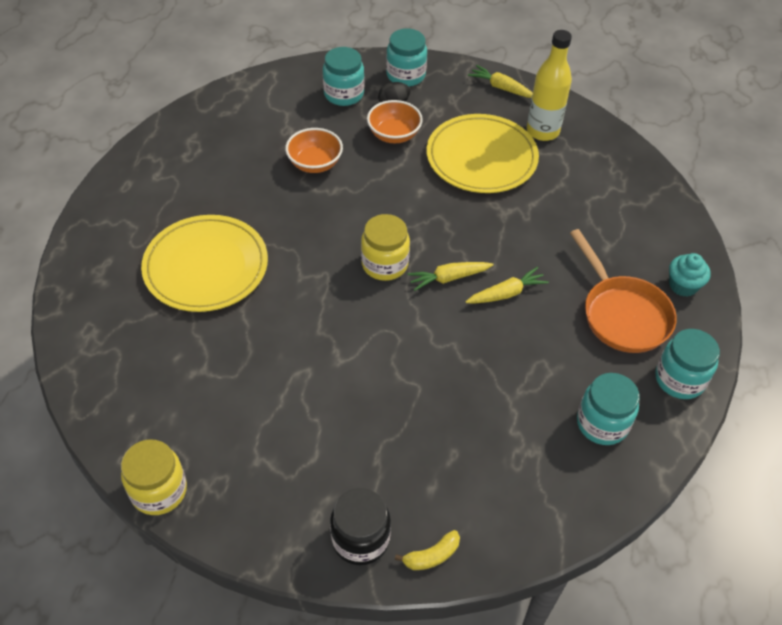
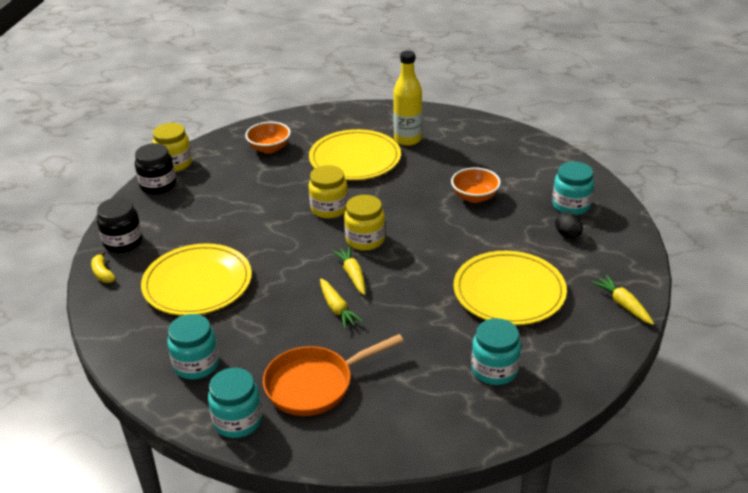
camera: 90 degrees right, 15 degrees down
(217, 508) = (158, 185): none -> black jar
(316, 296) = (329, 209): none -> yellow jar
(394, 135) = (524, 237): orange bowl -> orange bowl (269, 148)
(405, 75) = (614, 240): turquoise jar -> turquoise jar (494, 370)
(458, 434) = (197, 283): none -> yellow plate
(501, 88) = (623, 305): yellow carrot -> yellow carrot turned 60 degrees counterclockwise
(542, 131) = (563, 335): yellow bottle -> yellow bottle (407, 139)
(683, 285) = (354, 434): turquoise cupcake -> none

